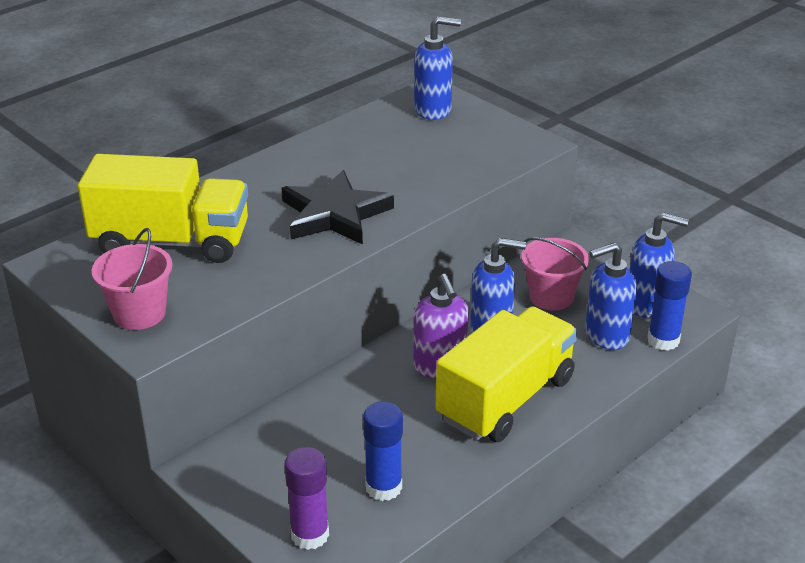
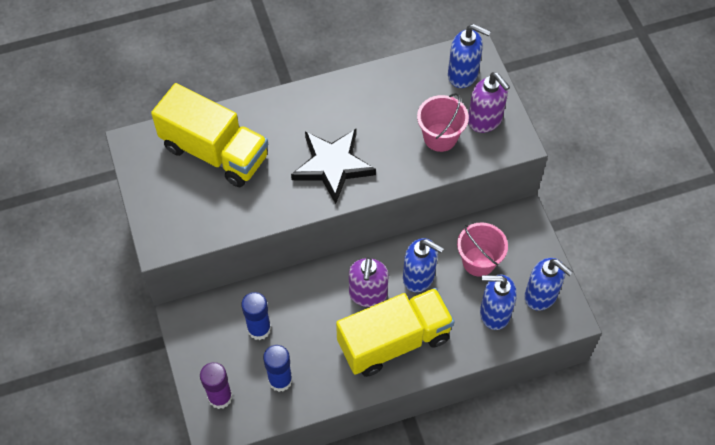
camera: 25 degrees right, 25 degrees up
(139, 313) = (166, 214): pink bucket -> pink bucket (440, 137)
(486, 136) = (485, 120): none -> purple soap dispenser
(663, 340) = (531, 334): blue glue stick -> blue glue stick (259, 329)

